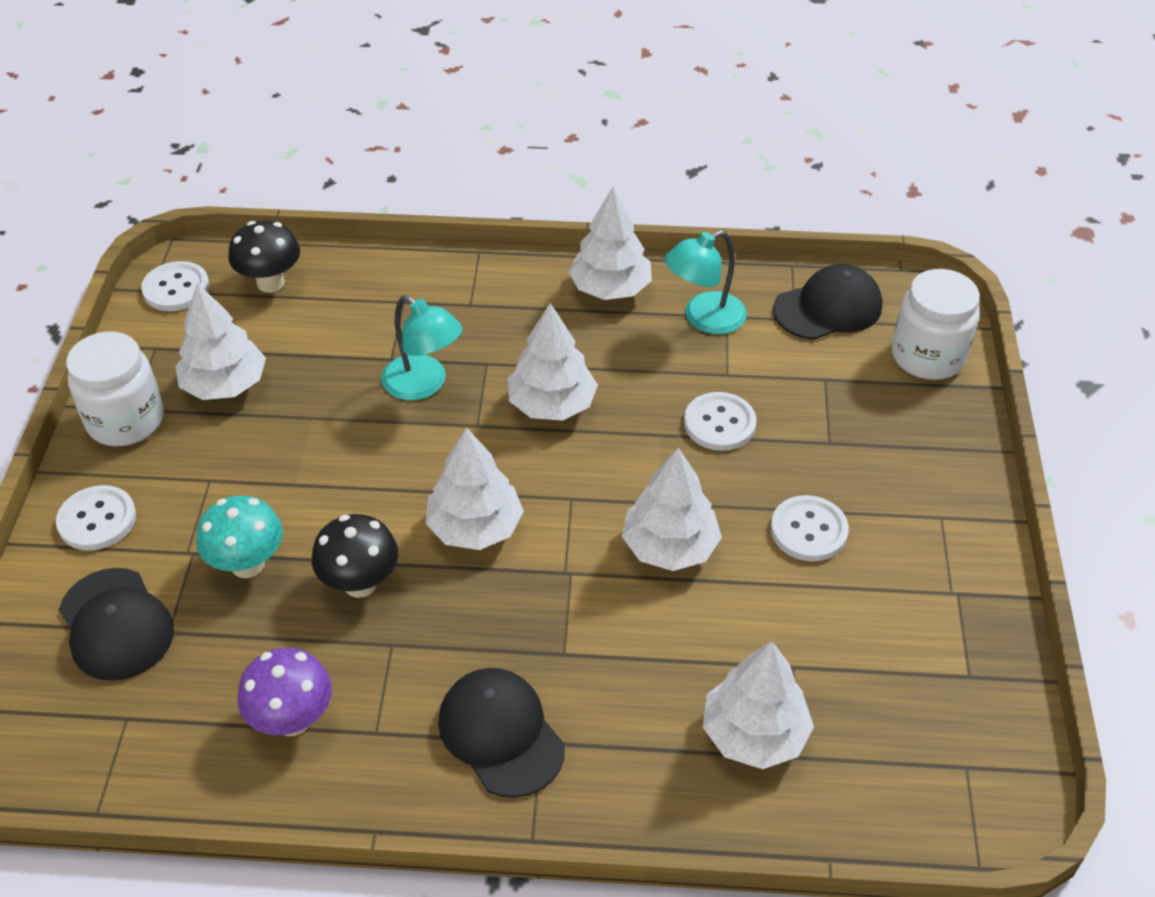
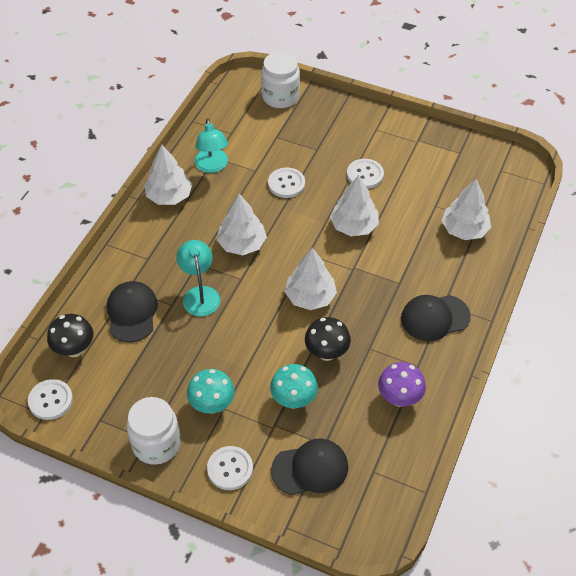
camera: 70 degrees left, 5 degrees up
(211, 463) = (212, 405): none -> turquoise mushroom
(225, 385) = (152, 388): white tree -> none
(424, 385) = (200, 294): turquoise lamp -> turquoise lamp turned 75 degrees counterclockwise
(828, 308) = (230, 118): black cap -> black cap (132, 313)

